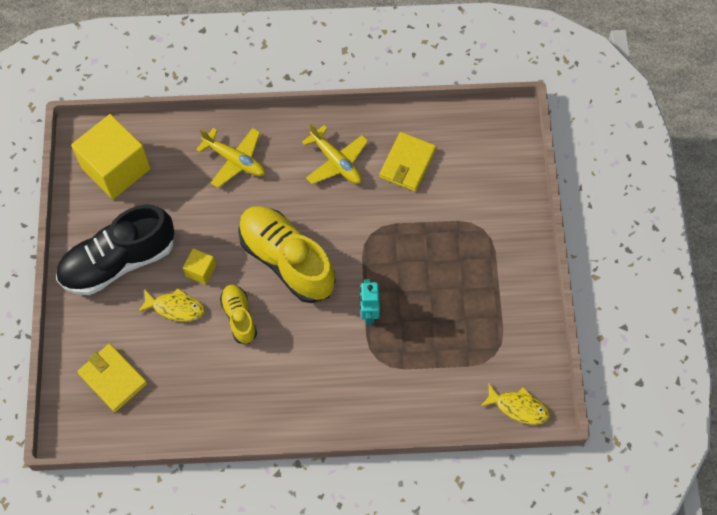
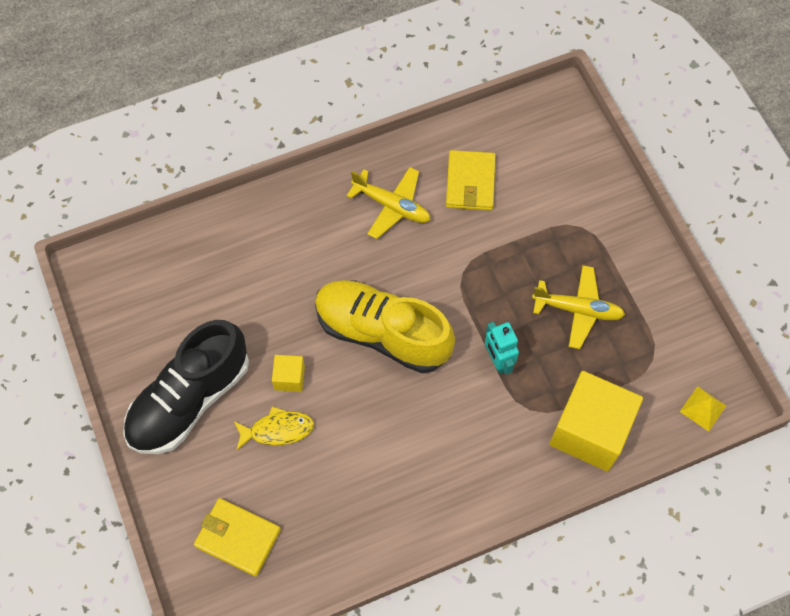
camera: 20 degrees left, 0 degrees up
(116, 168) = (144, 294): yellow cube -> yellow cube (590, 431)
(235, 160) = (278, 241): yellow plane -> yellow plane (578, 310)
(239, 317) = (355, 415): yellow shoe -> none
(518, 407) = (703, 408): yellow fish -> yellow pyramid

